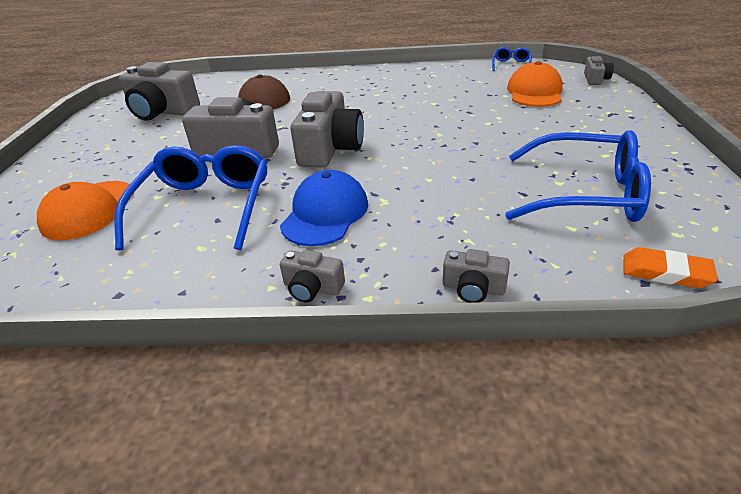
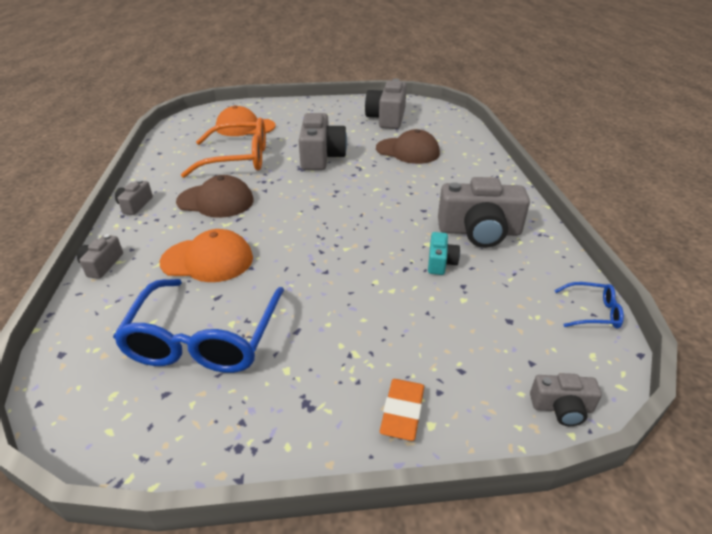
camera: 80 degrees right, 0 degrees up
(205, 207) = (238, 159): blue glasses -> orange glasses
(325, 214) = (216, 201): blue cap -> brown cap
(330, 148) = (318, 193): grey camera -> grey camera (479, 231)
(460, 99) = (440, 262): none -> turquoise camera
(534, 92) = (481, 327): orange cap -> orange cap (208, 260)
(665, 272) = (65, 370): orange eraser -> orange eraser (402, 412)

